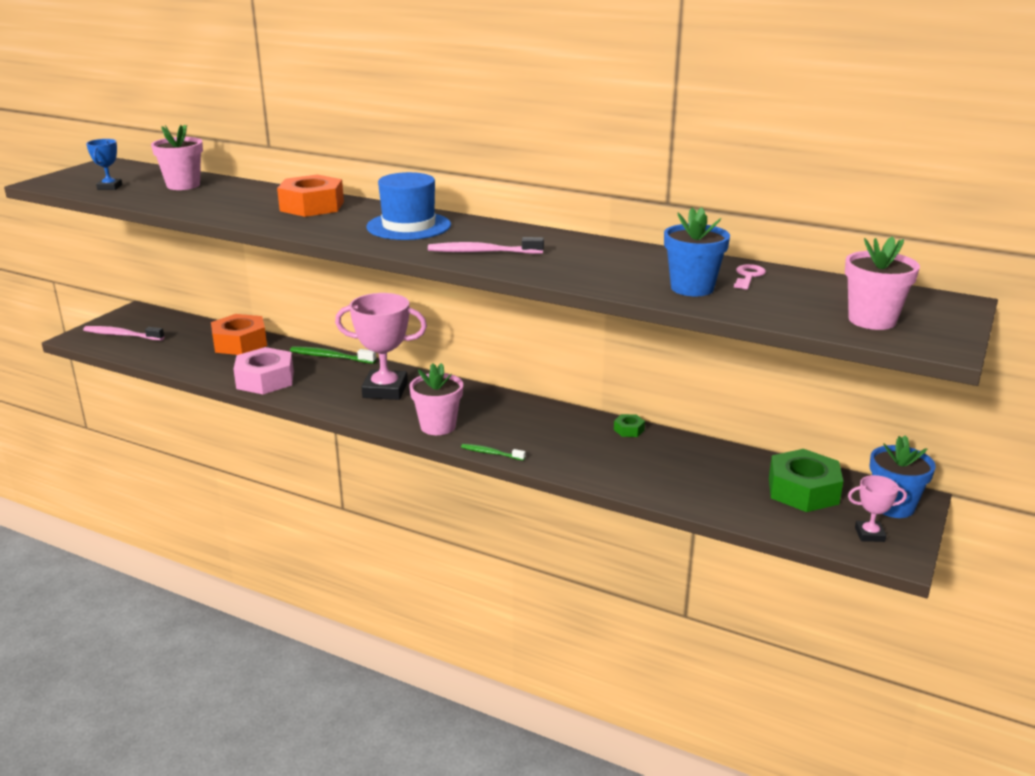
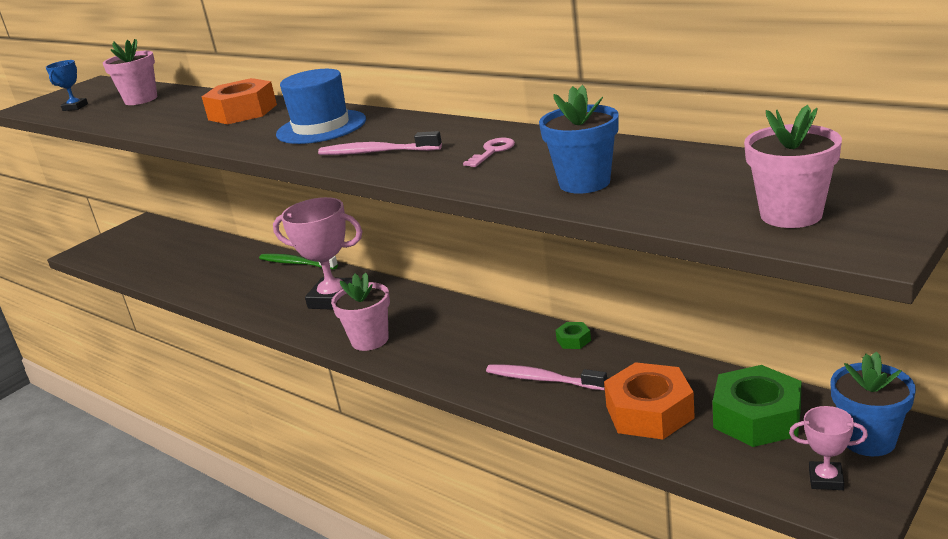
camera: 15 degrees right, 0 degrees up
(122, 335) = (118, 248): pink toothbrush -> pink toothbrush (542, 379)
(240, 343) = (218, 252): orange nut -> orange nut (649, 412)
(265, 380) = (224, 291): pink nut -> none
(491, 453) = (412, 371): green toothbrush -> none
(748, 276) = (662, 163): pink key -> pink key (492, 151)

